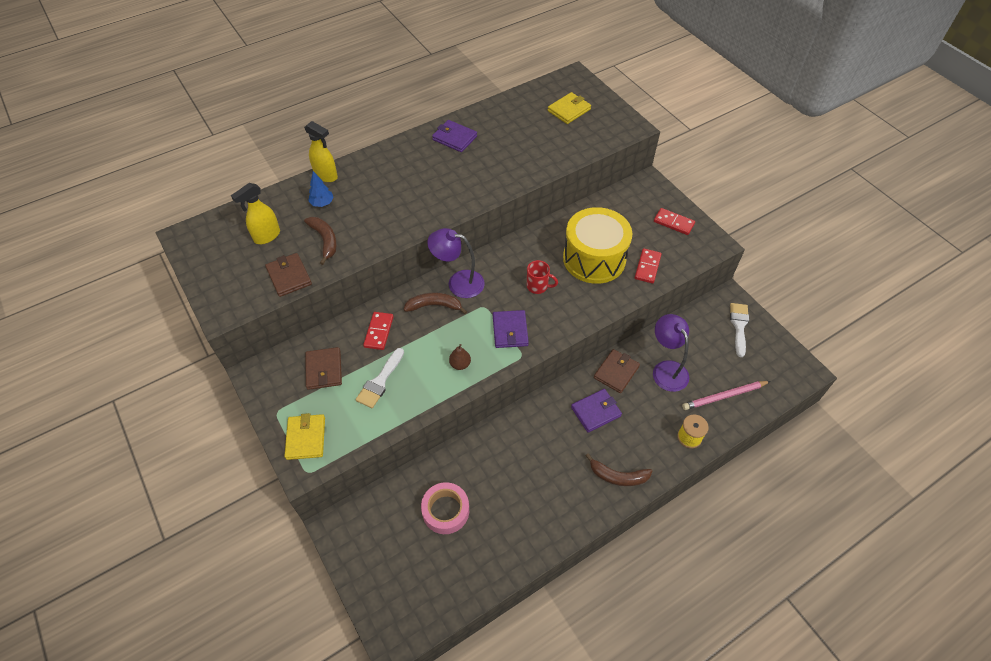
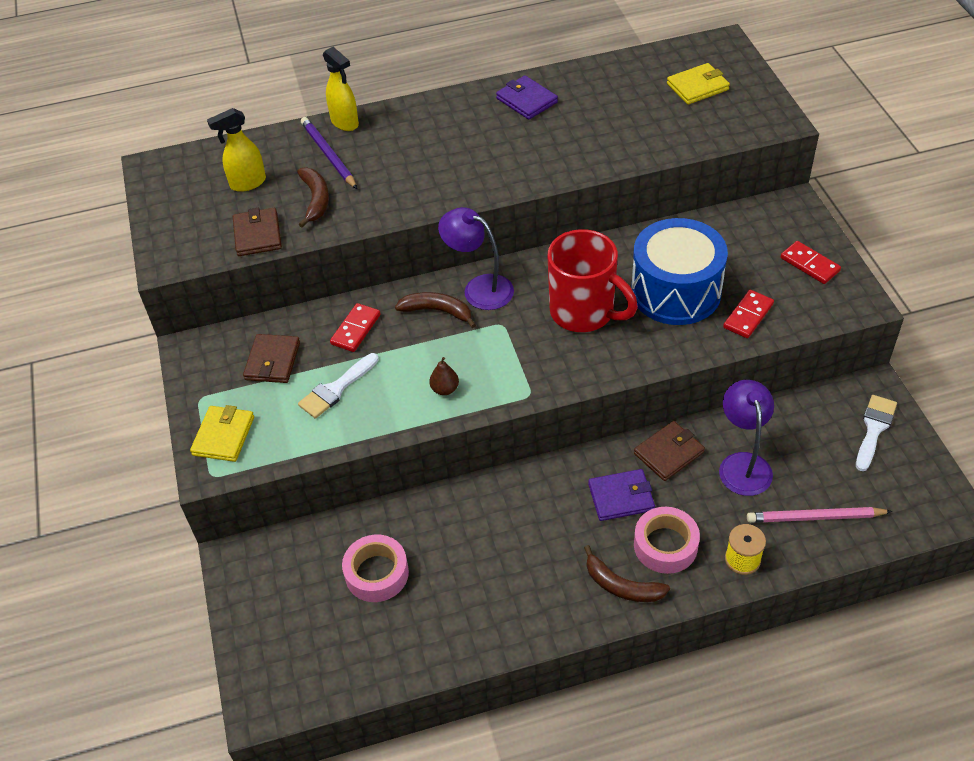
camera: 20 degrees right, 5 degrees down
(322, 203) = (328, 155): blue tree -> purple pencil
(510, 330) = (525, 361): purple wallet -> none
(538, 286) = (584, 313): red mug -> red mug, size x2.13
(594, 259) = (675, 291): yellow drum -> blue drum
(636, 439) = (665, 545): none -> pink tape

